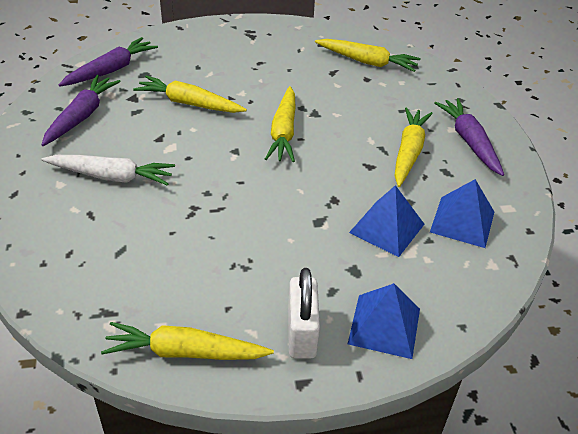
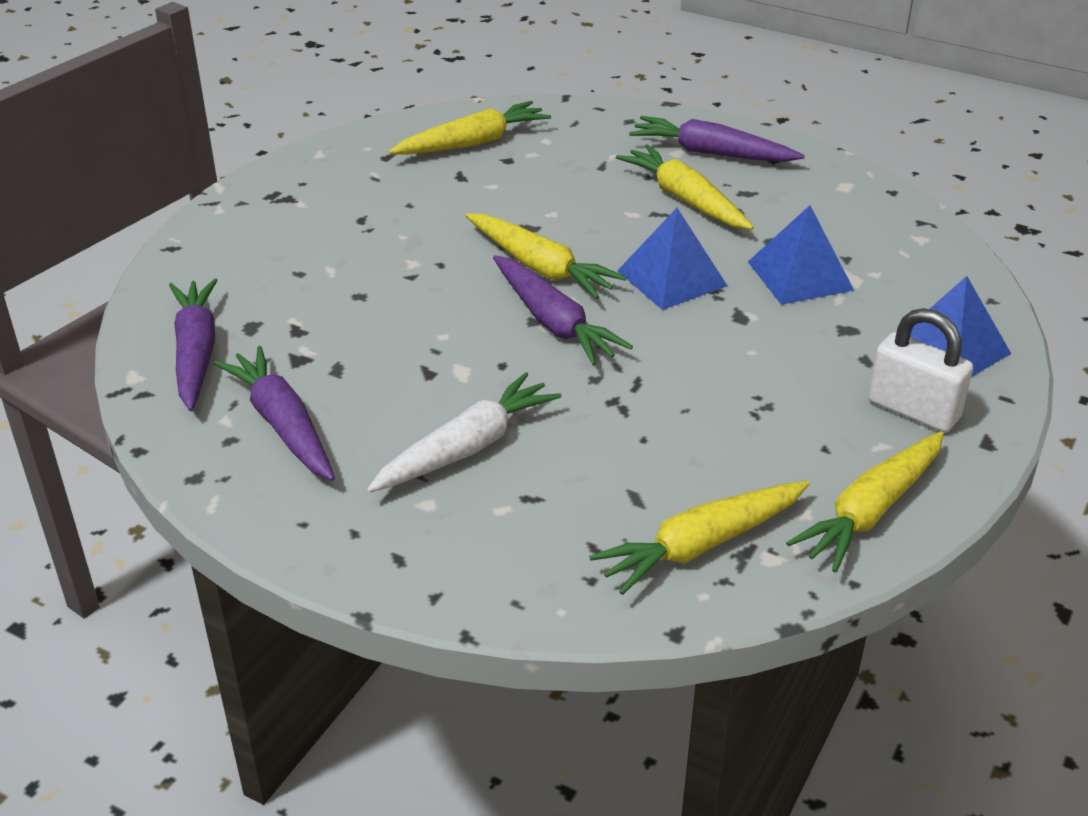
camera: 50 degrees left, 5 degrees down
(189, 103) = (379, 315): yellow carrot -> yellow carrot (701, 545)
(240, 158) = (554, 322): none -> purple carrot
(462, 221) = (838, 223): blue pyramid -> blue pyramid (671, 278)

